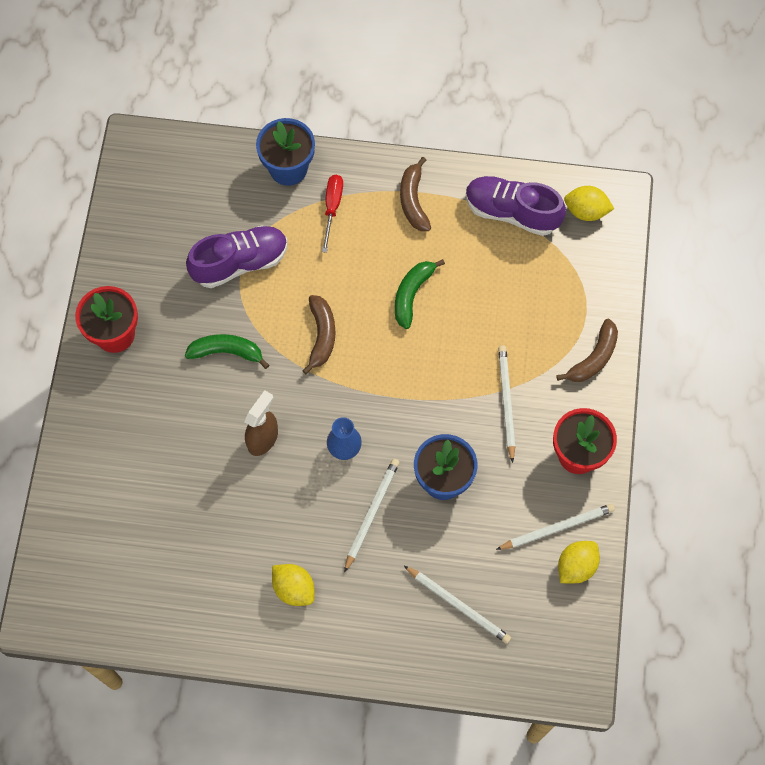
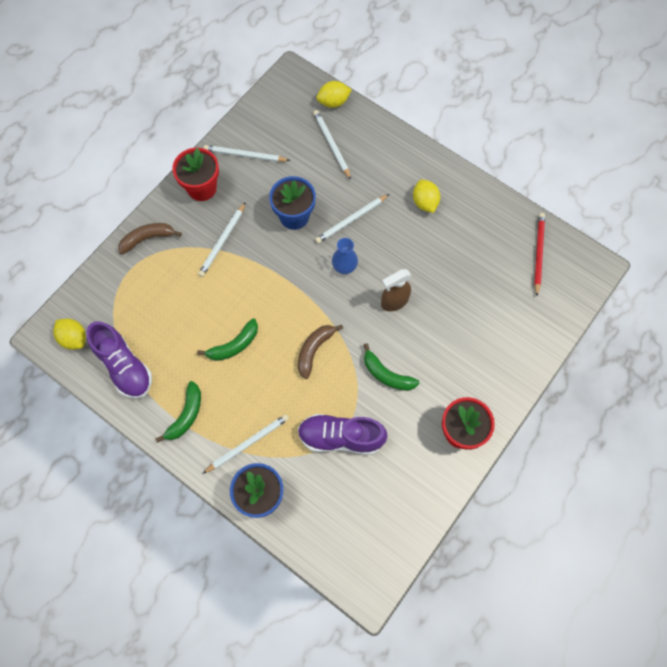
camera: 150 degrees left, 0 degrees up
(118, 596) = (538, 253): none -> red pencil
(332, 208) = (248, 443): red screwdriver -> white pencil
(413, 200) = (186, 415): brown banana -> green banana
(576, 566) = (249, 130): yellow lemon -> yellow lemon (333, 102)

